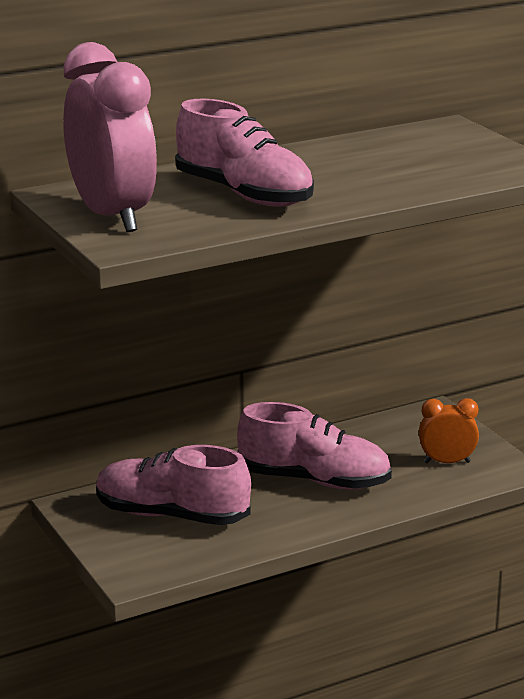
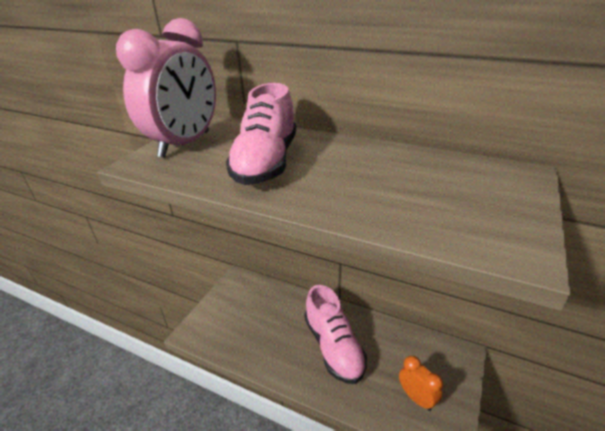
camera: 55 degrees right, 10 degrees up
(172, 515) = (253, 313): pink shoe -> none

